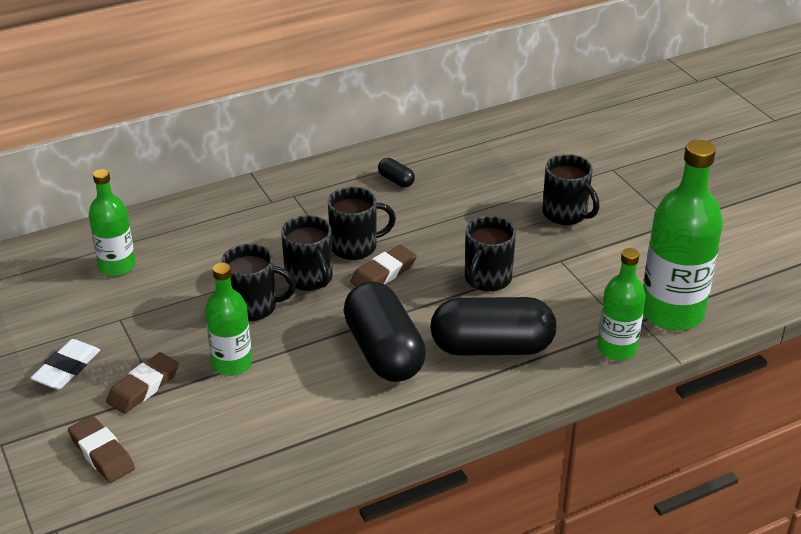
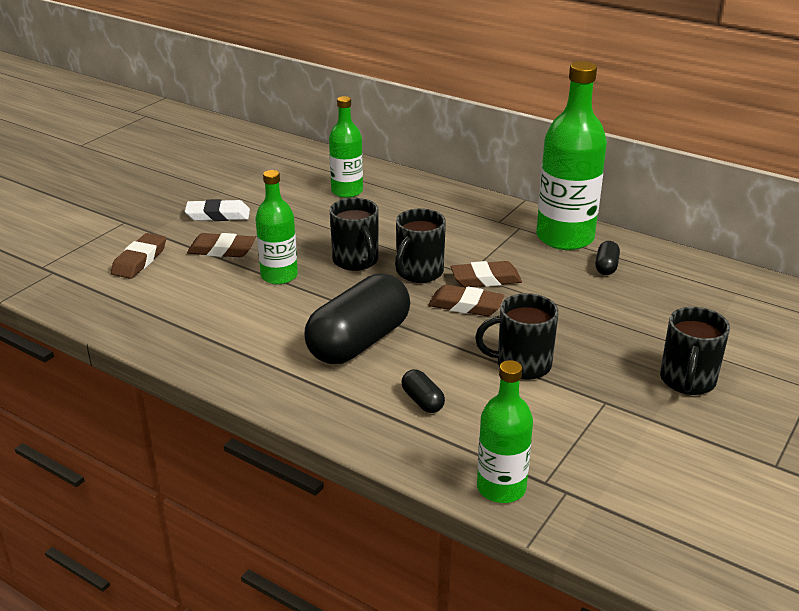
camera: 60 degrees right, 5 degrees down
(355, 247) = (486, 279): black mug -> brown eraser
(492, 347) = (422, 401): black capsule -> black capsule, size x0.42
(672, 312) = (608, 513): green bottle -> green bottle (565, 237)

